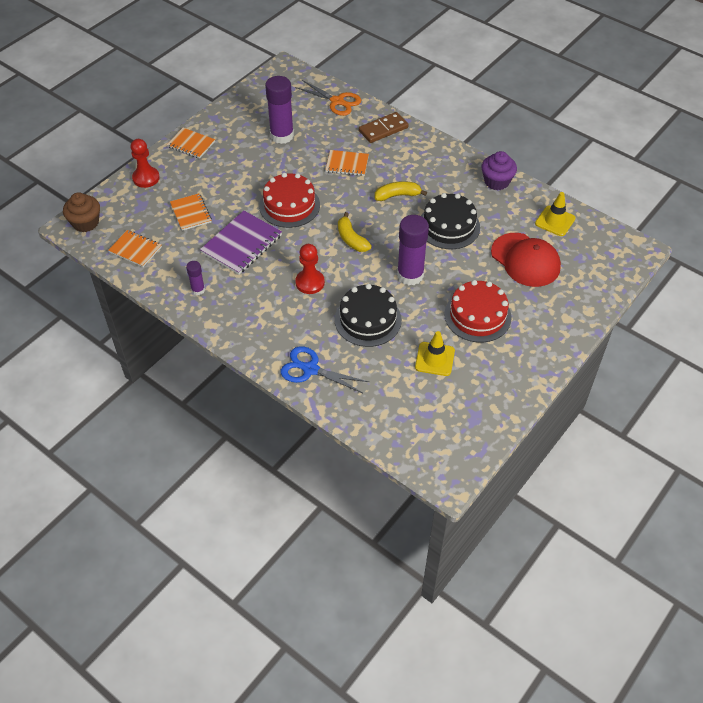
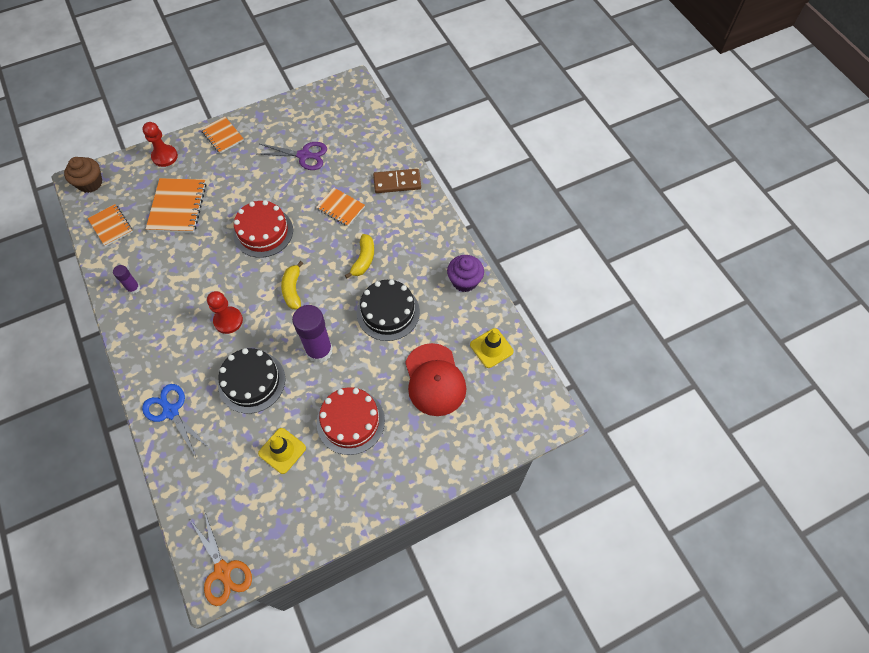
camera: 25 degrees right, 10 degrees up
(191, 213) = (177, 207): orange notebook -> orange notebook, size x1.58
(241, 244) = (198, 256): purple notebook -> none
(282, 135) = (304, 155): purple glue stick -> purple scissors
(337, 101) = (375, 137): orange scissors -> orange scissors (222, 571)
(397, 195) = (363, 259): yellow banana -> yellow banana turned 90 degrees clockwise

